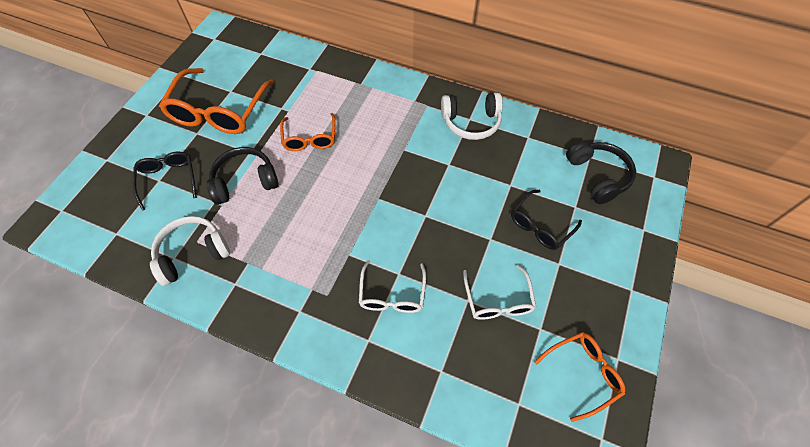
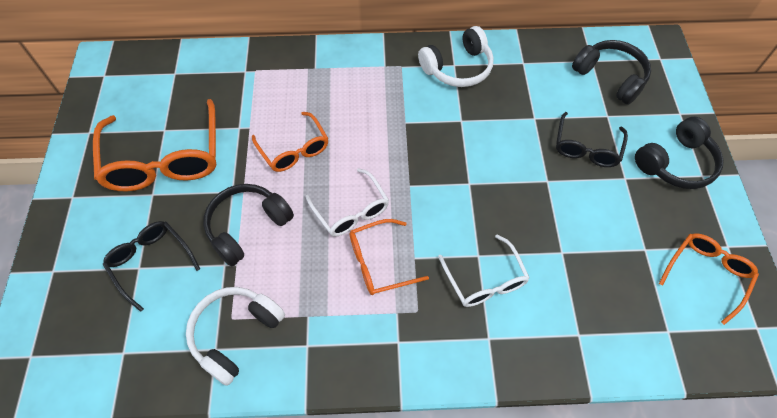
camera: 25 degrees left, 0 degrees up
(321, 246) = (379, 262): none -> orange glasses
(498, 300) = (590, 239): white glasses -> white glasses (351, 211)
(613, 270) = (676, 163): none -> black headphones

